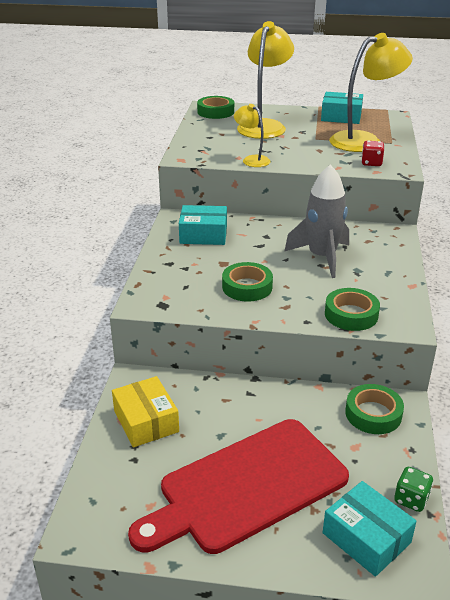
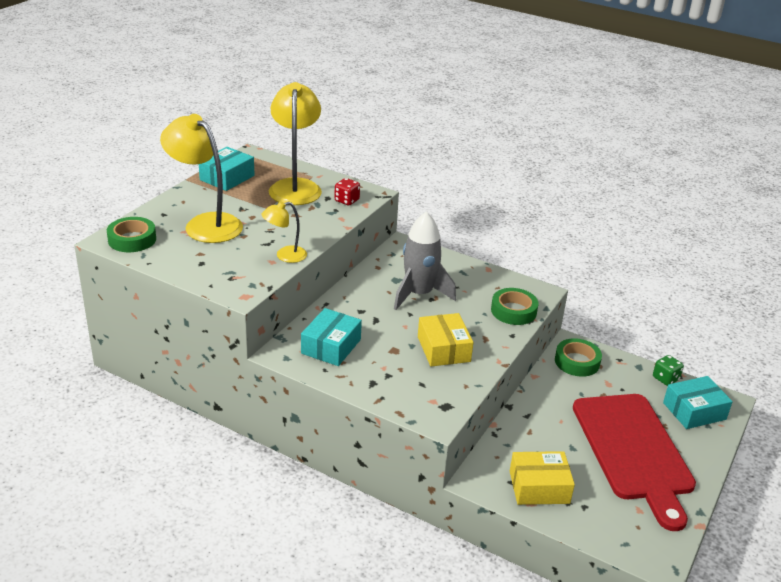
camera: 70 degrees left, 0 degrees up
(247, 287) = (443, 349): green tape -> yellow box

